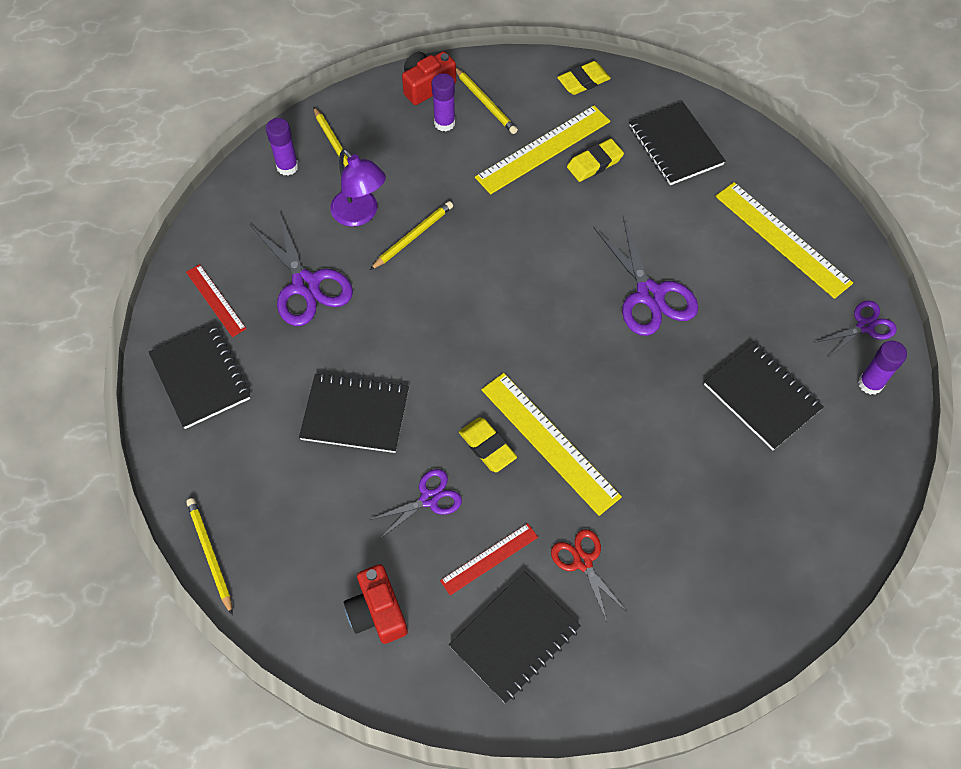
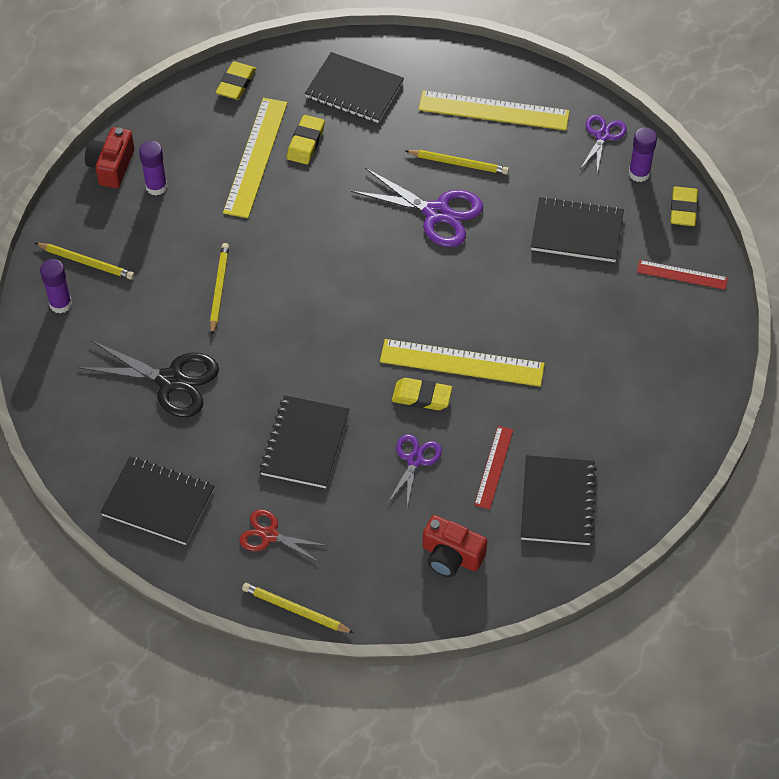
camera: 40 degrees left, 5 degrees down
(215, 300) = (109, 441): red ruler -> red ruler (682, 275)
(306, 284) = (170, 381): purple scissors -> black scissors
(355, 414) = (304, 443): black notebook -> black notebook turned 45 degrees counterclockwise
(360, 214) = (160, 300): purple lamp -> none
(485, 102) = (173, 150): yellow pencil -> yellow pencil (458, 163)
(582, 562) = (557, 423): red scissors -> red scissors (269, 535)
(885, 446) = (683, 209): none -> yellow eraser

